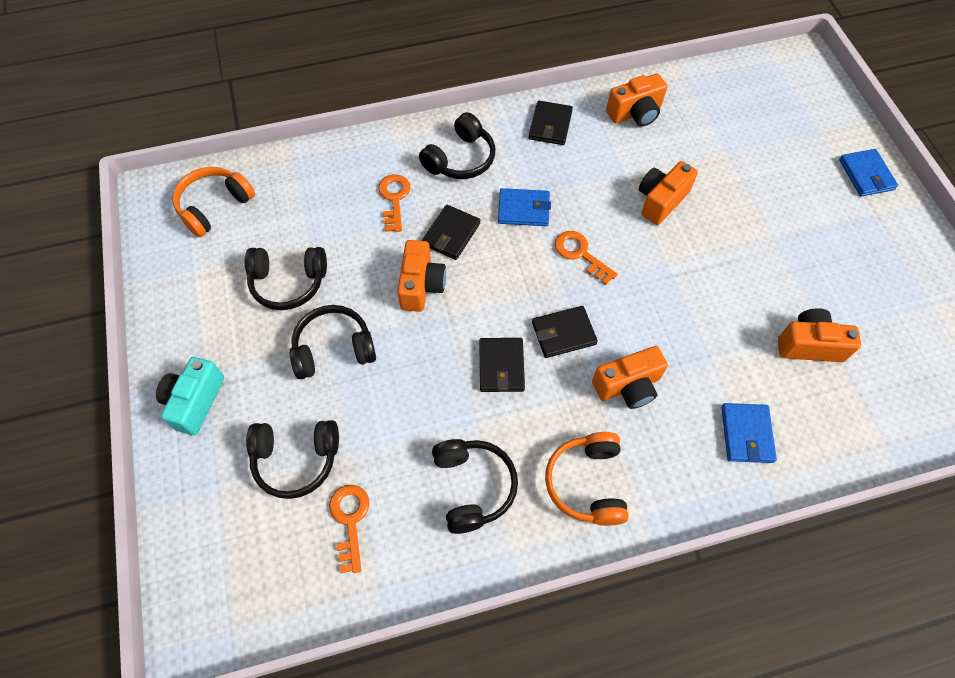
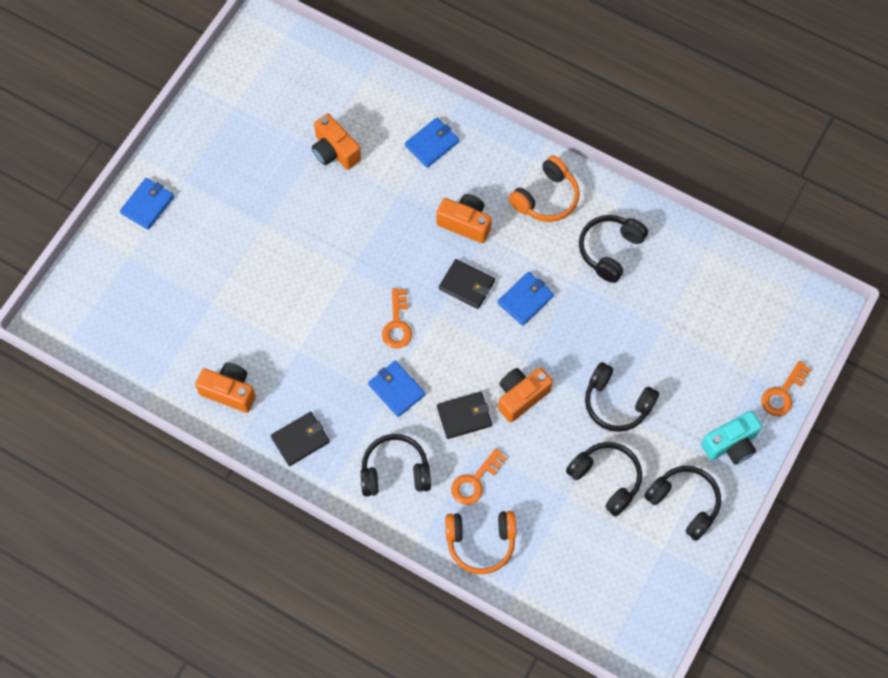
camera: 135 degrees left, 5 degrees up
(214, 206) = (608, 596): orange headphones -> orange headphones (480, 542)
(296, 459) = (697, 353): black headphones -> black headphones (684, 503)
(350, 521) = (694, 292): orange key -> orange key (783, 393)
(501, 366) = (525, 299): black wallet -> blue wallet
(661, 201) = (300, 311): orange camera -> none

